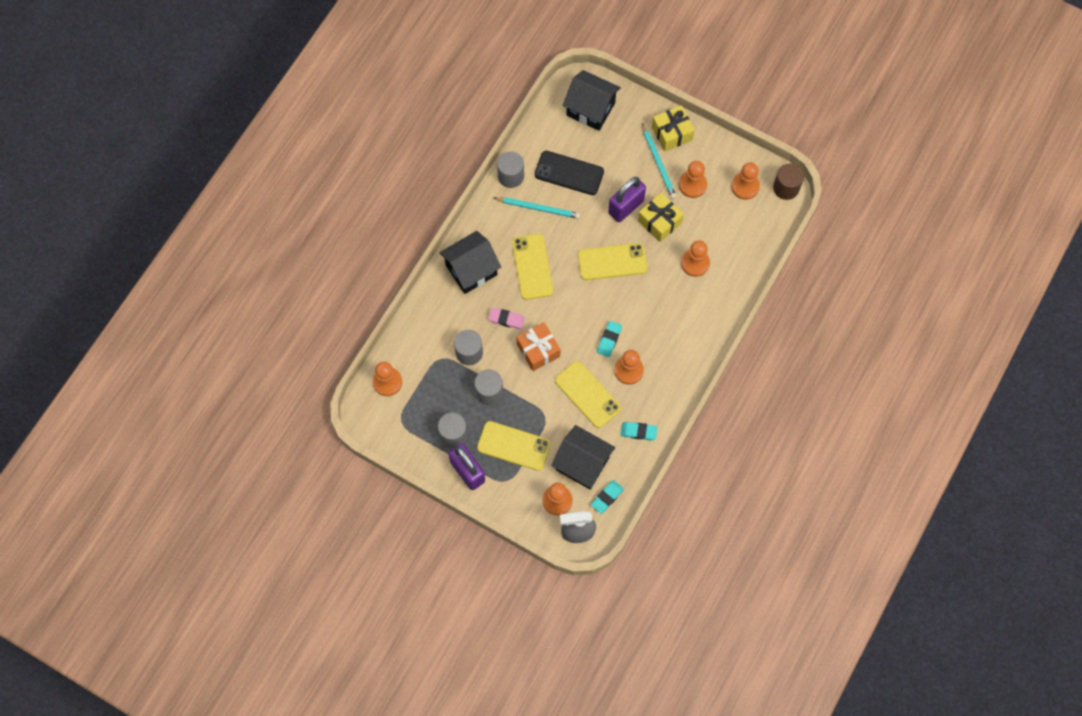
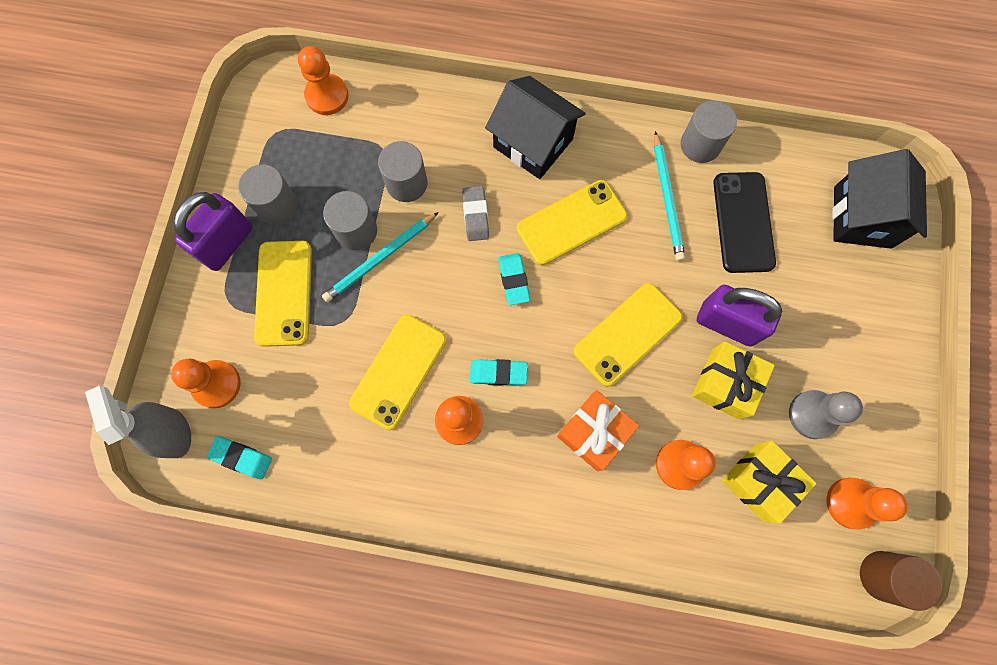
camera: 70 degrees right, 5 degrees up
(506, 319) = (476, 215): pink eraser -> grey eraser
(538, 350) = (444, 276): orange gift -> orange gift (594, 432)
(582, 463) = (285, 401): black house -> none
(612, 262) = (627, 334): yellow phone -> yellow phone turned 75 degrees clockwise
(638, 432) = (363, 470): turquoise eraser -> turquoise eraser (513, 280)
(658, 163) = (824, 348): turquoise pencil -> turquoise pencil (380, 259)
(672, 133) = (884, 352): yellow gift -> yellow gift (759, 482)
(692, 185) = (812, 415): orange pawn -> grey pawn

